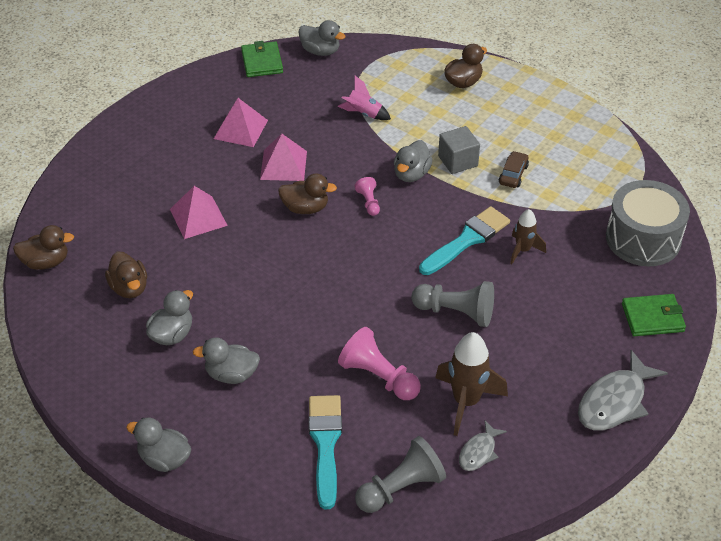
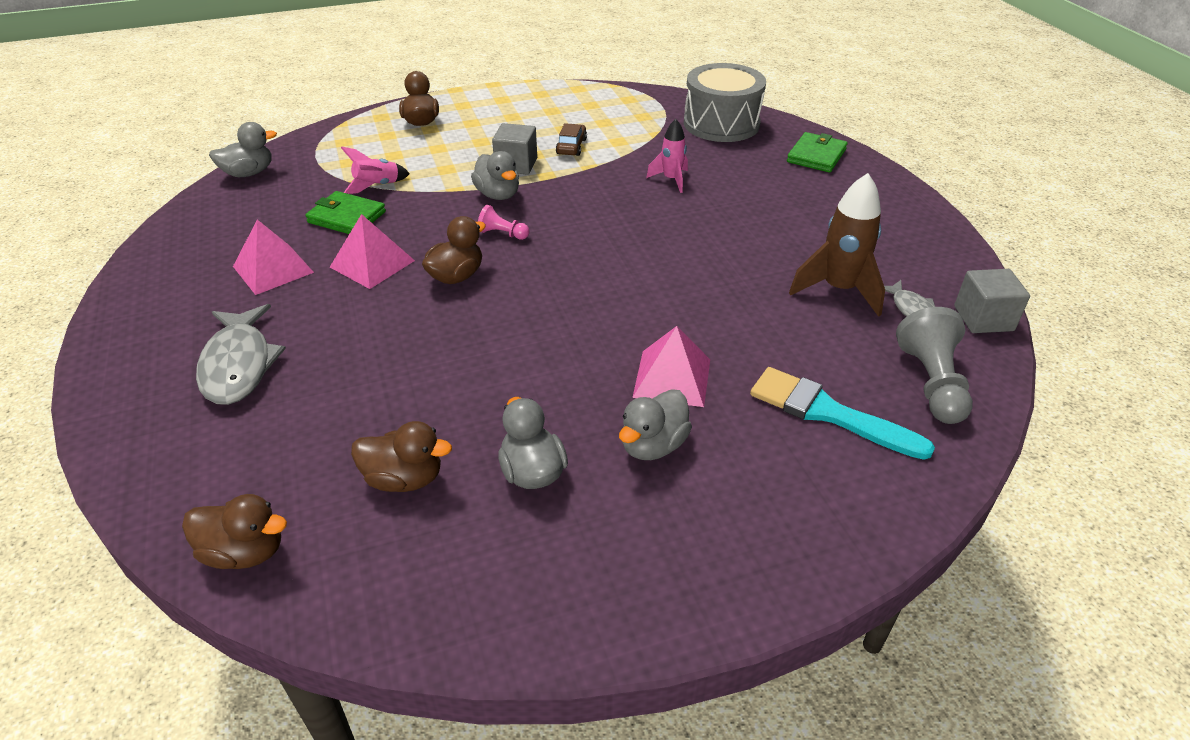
camera: 55 degrees left, 5 degrees down
(46, 262) = (245, 552): brown duck -> brown duck turned 75 degrees clockwise
(164, 459) = (749, 579): grey duck -> none
(198, 217) = (362, 361): pink pyramid -> pink pyramid (672, 378)
(262, 62) = (198, 212): green wallet -> green wallet (347, 217)
(378, 377) = (757, 331): pink pawn -> none
(456, 312) = (712, 246): grey pawn -> none
(467, 240) = (624, 202): turquoise brush -> none
(505, 496) = (983, 318): none -> grey cube
(513, 174) = (571, 146): brown car -> brown car turned 45 degrees clockwise
(523, 250) = (671, 180): brown rocket -> pink rocket
(615, 401) = (901, 211): grey fish -> grey fish (239, 365)

